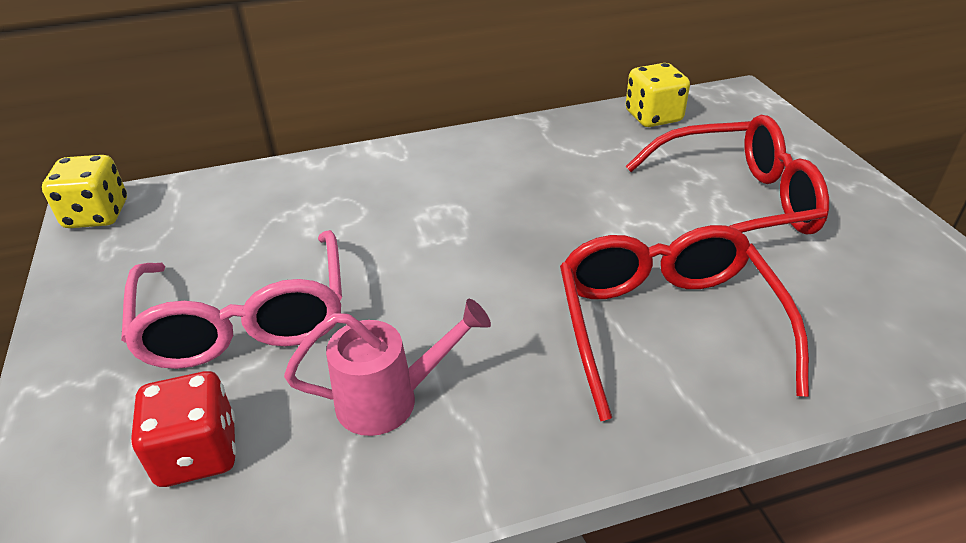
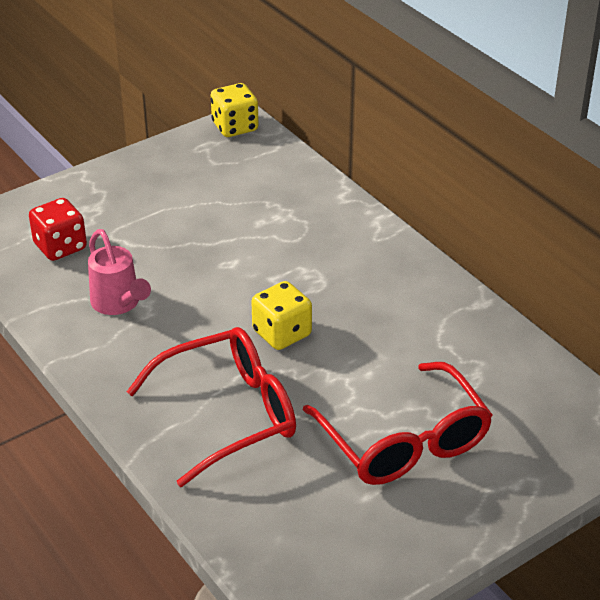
camera: 70 degrees right, 0 degrees up
(246, 318) = (163, 226): pink glasses -> none
(653, 117) = (532, 374): yellow dice -> yellow dice (282, 333)

